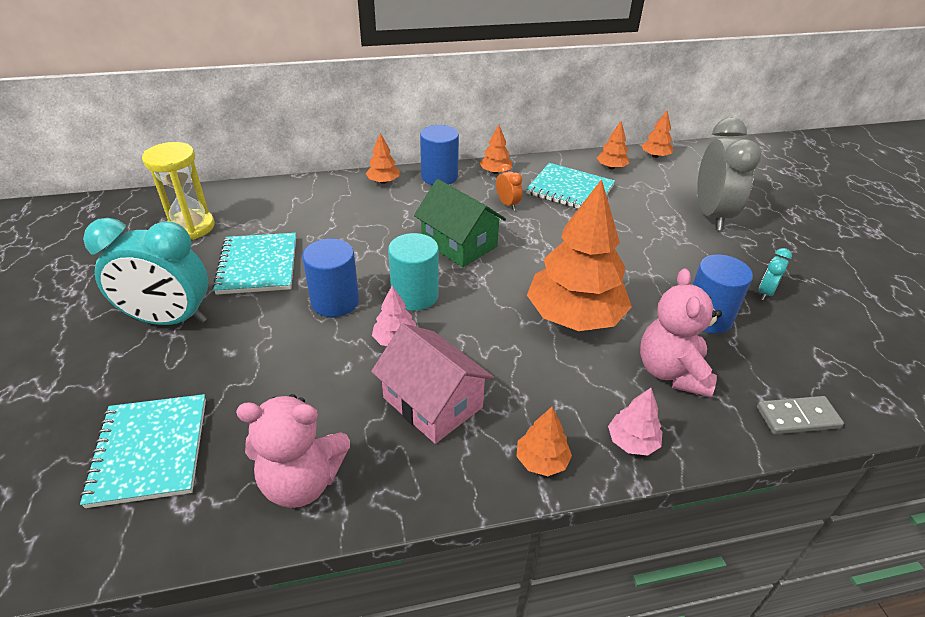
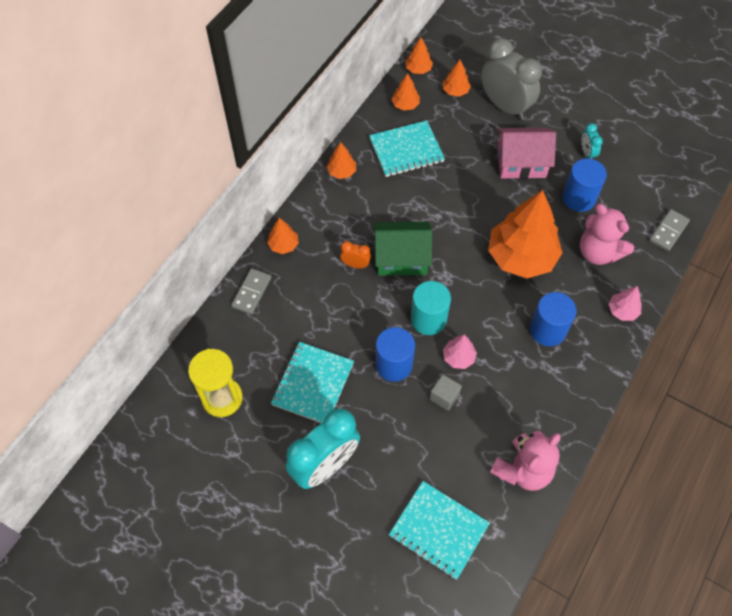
camera: 45 degrees left, 20 degrees up
(258, 265) = (313, 384): turquoise notebook -> turquoise notebook turned 75 degrees clockwise
(316, 190) = (251, 292): none -> grey domino
(335, 356) = (444, 396): none -> grey cube
(432, 402) = (522, 375): pink house -> pink house (521, 163)
(439, 176) = (312, 208): blue cylinder -> blue cylinder (547, 330)
(507, 204) = (386, 197): orange clock -> orange clock (355, 264)
(542, 460) = (600, 357): orange tree -> orange tree (455, 91)

